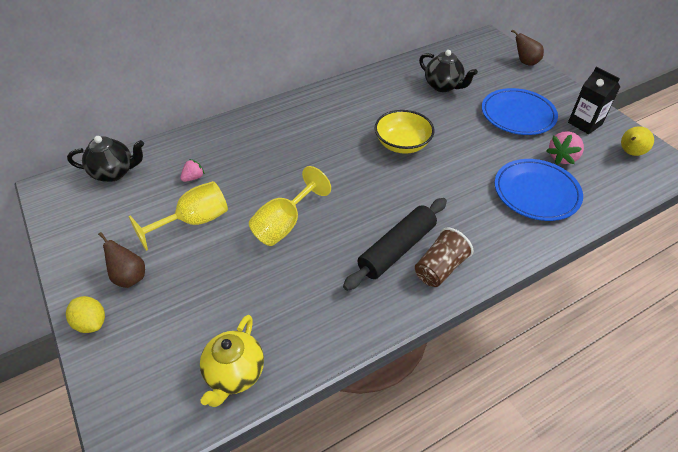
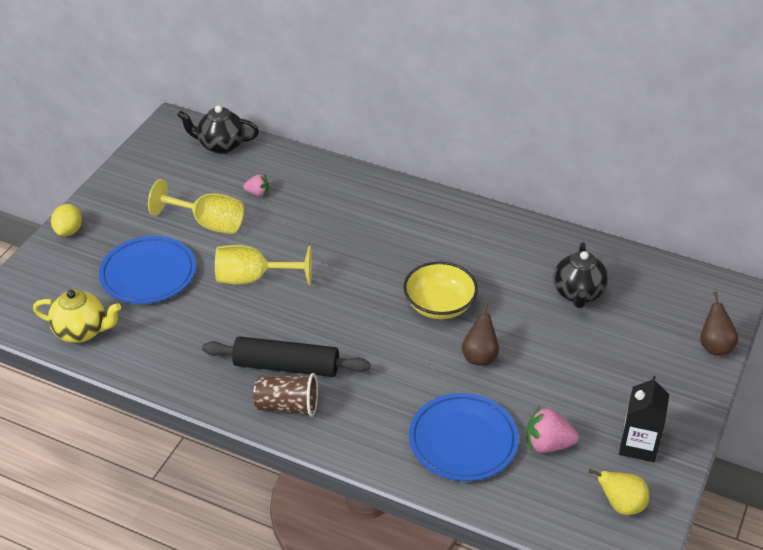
camera: 55 degrees right, 5 degrees down
(114, 173) = (221, 145): black teapot -> black teapot turned 135 degrees clockwise
(129, 277) = (123, 223): brown pear -> brown pear (479, 357)
(235, 374) = (82, 331): yellow teapot -> yellow teapot turned 150 degrees counterclockwise
(517, 115) = (590, 378): blue plate -> blue plate (148, 274)

